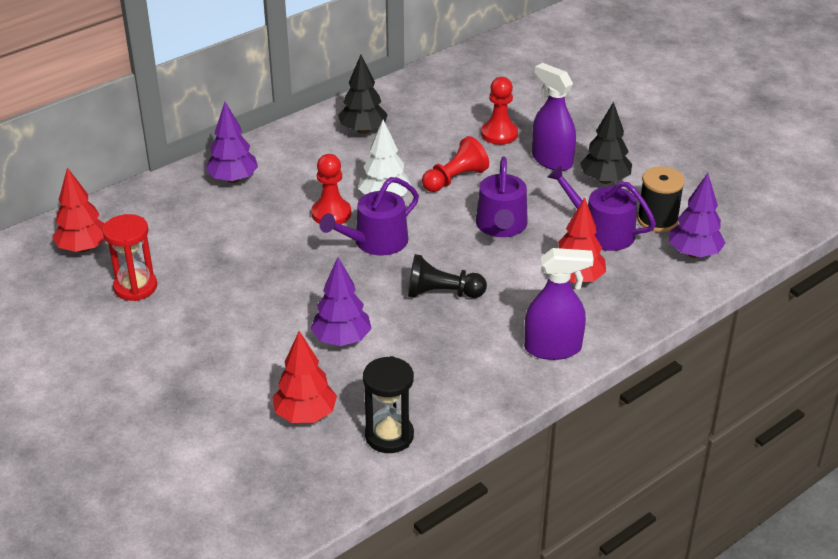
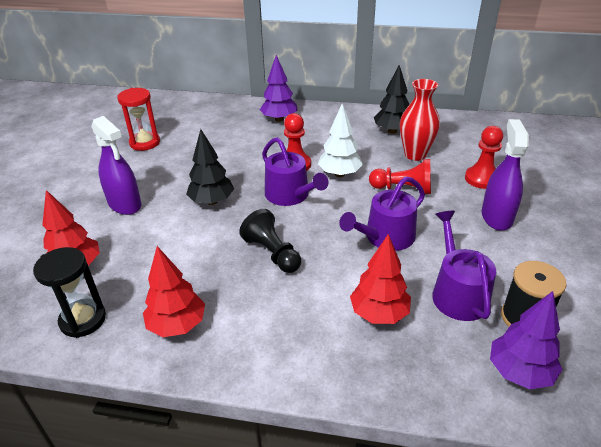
camera: 50 degrees right, 0 degrees up
(83, 248) = (161, 113): red tree -> red tree (177, 325)
(341, 340) = (172, 238): purple tree -> none
(375, 242) = (290, 195): purple watering can -> purple watering can turned 135 degrees counterclockwise
(418, 143) = (415, 155): none -> red vase
(553, 348) = (274, 352): purple spray bottle -> purple spray bottle (125, 204)
(604, 180) = (521, 256): black tree -> black tree (212, 201)

